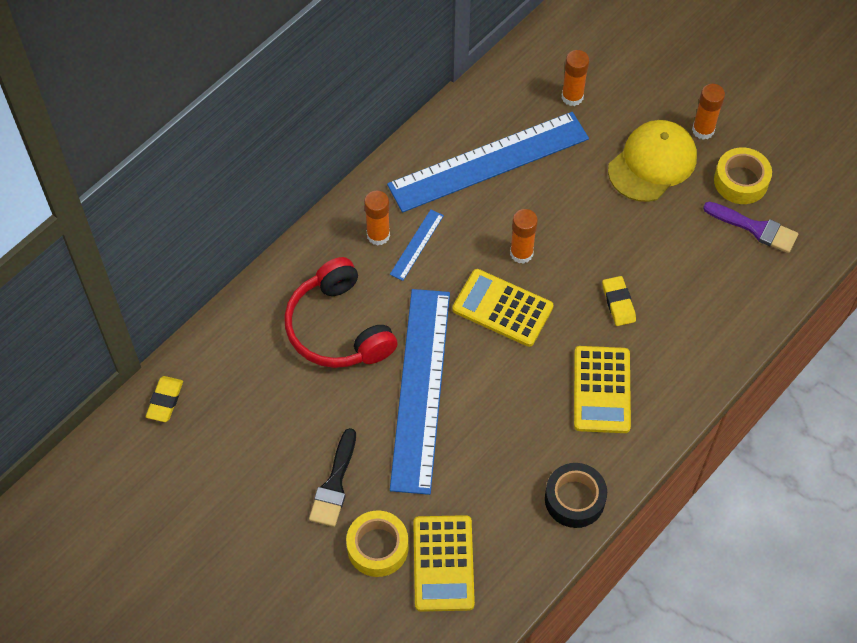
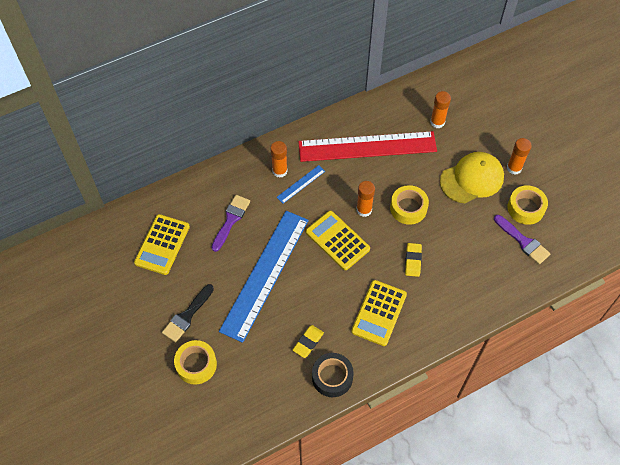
camera: 20 degrees right, 0 degrees up
(165, 401) = (109, 231): yellow eraser -> yellow eraser (308, 342)
(338, 328) = (231, 220): red headphones -> purple brush
(443, 563) = (232, 389): yellow calculator -> yellow calculator (162, 244)
(488, 161) = (367, 146): blue ruler -> red ruler
(582, 231) = (408, 208): none -> yellow tape

